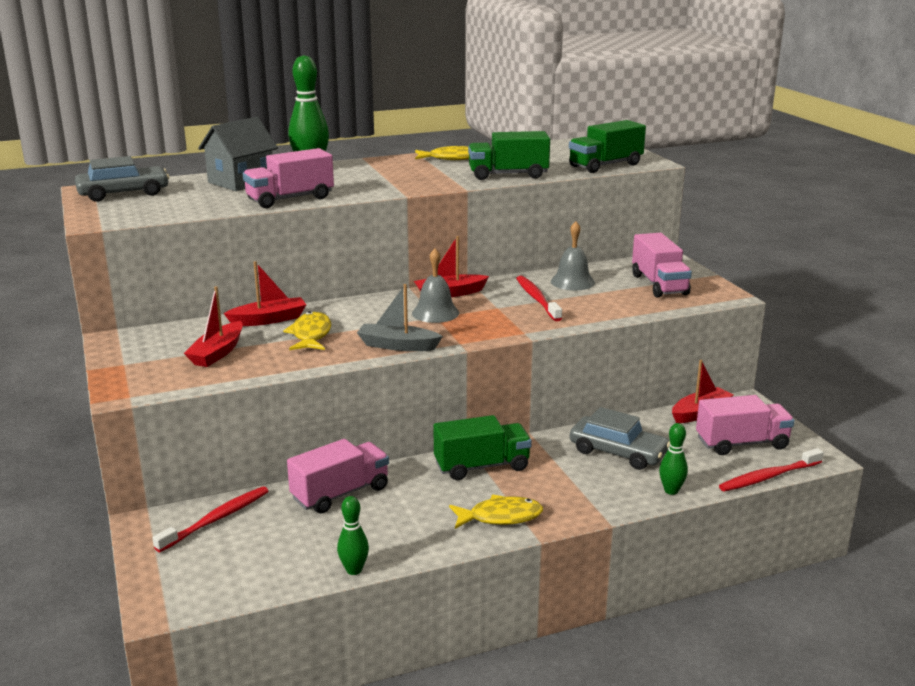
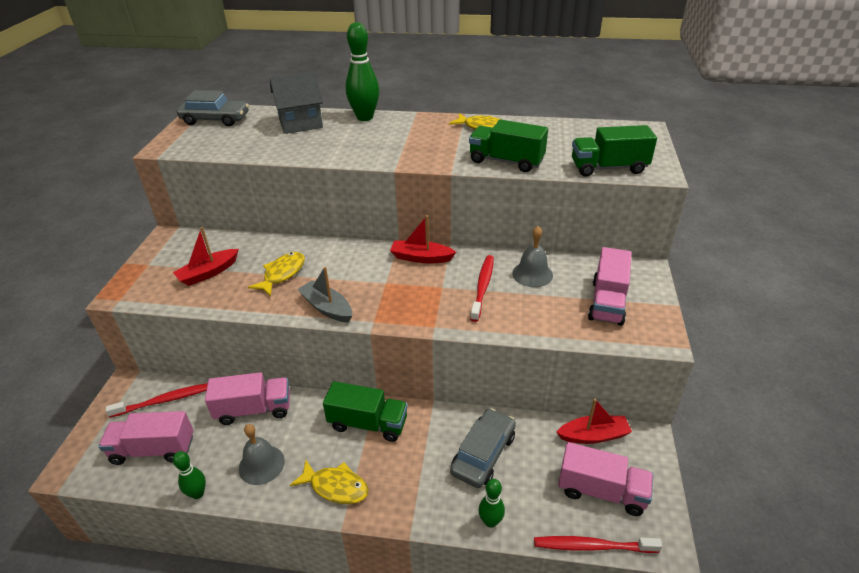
camera: 30 degrees right, 15 degrees up
(269, 320) = (272, 247): red boat -> none
(290, 199) = (308, 153): pink truck -> pink truck (153, 449)
(435, 313) = (389, 278): grey bell -> grey bell (261, 464)
(618, 452) = (483, 454): grey car -> grey car turned 120 degrees counterclockwise

